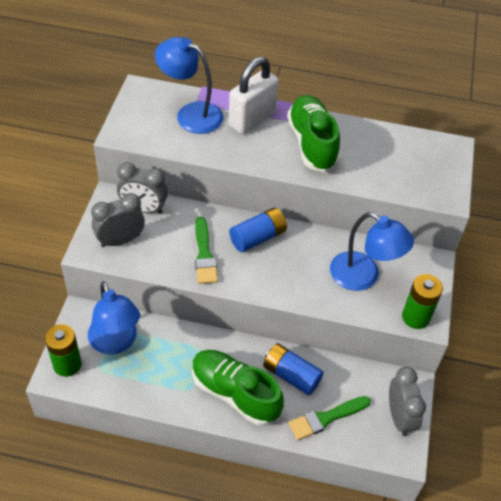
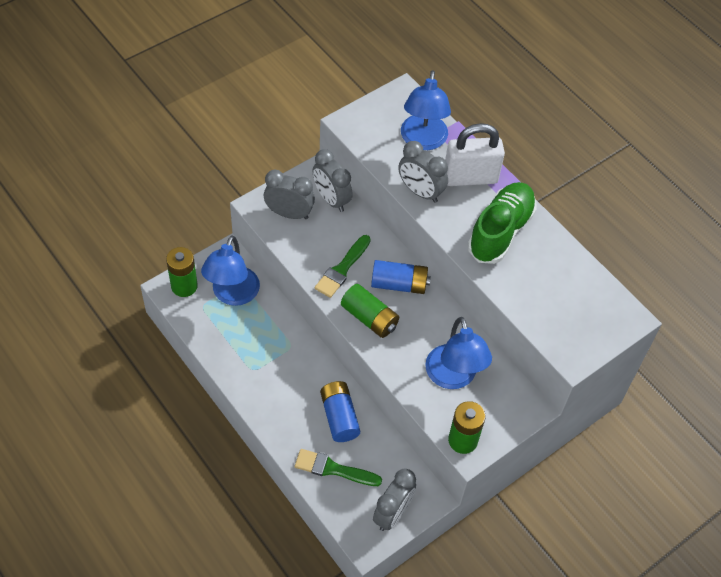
camera: 40 degrees right, 5 degrees up
(191, 114) = (423, 141): blue lamp -> blue lamp turned 150 degrees counterclockwise
(227, 151) = (420, 192): none -> grey clock
(235, 393) = (283, 398): green shoe -> none
(261, 277) = (369, 318): none -> green battery

